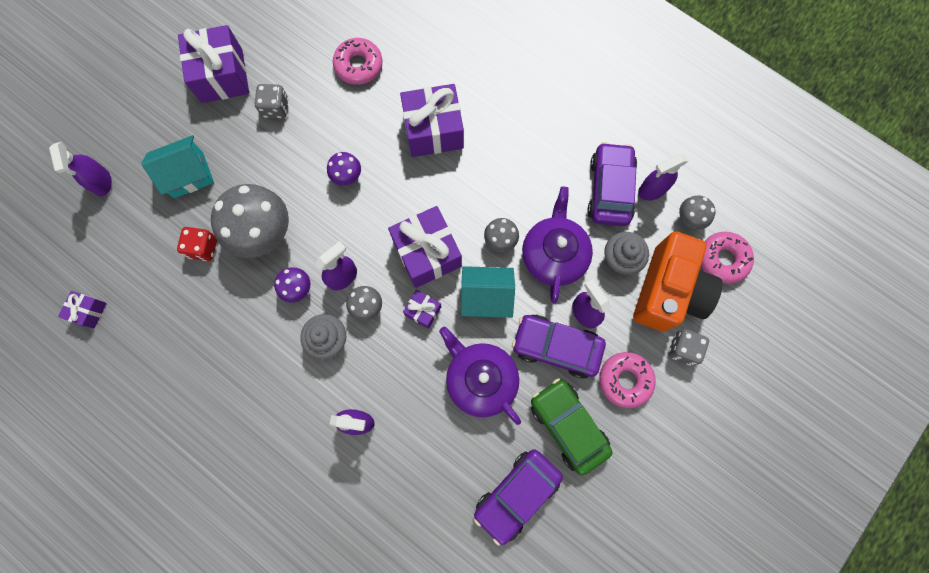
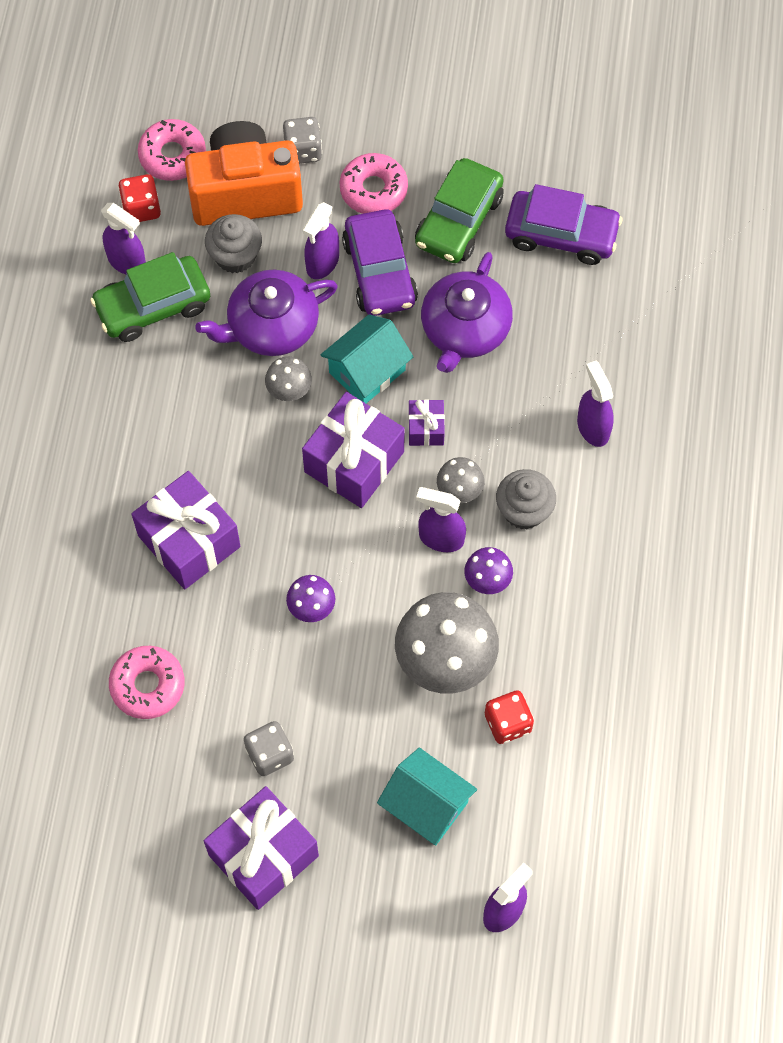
camera: 120 degrees left, 10 degrees down
(89, 311) = (670, 807): purple gift -> none
(486, 297) = (367, 371): turquoise house -> turquoise house turned 75 degrees clockwise
(610, 189) = (153, 306): purple car -> green car
(689, 219) = (141, 208): grey mushroom -> red dice

